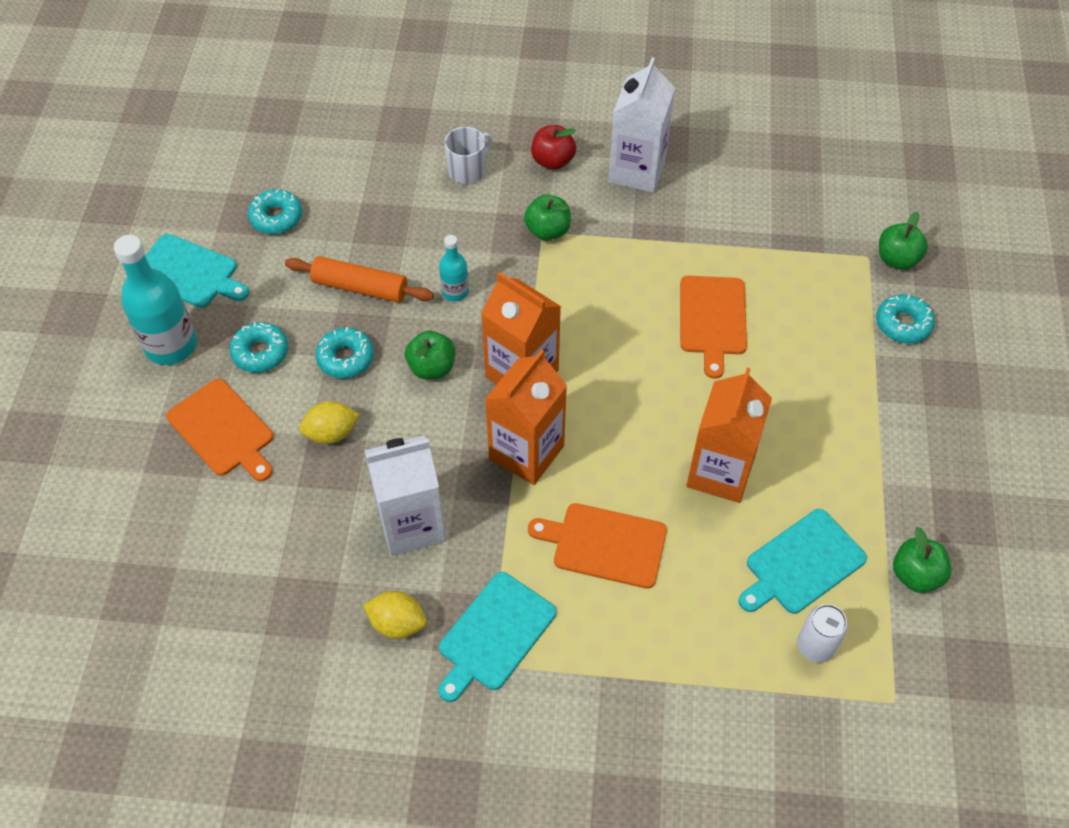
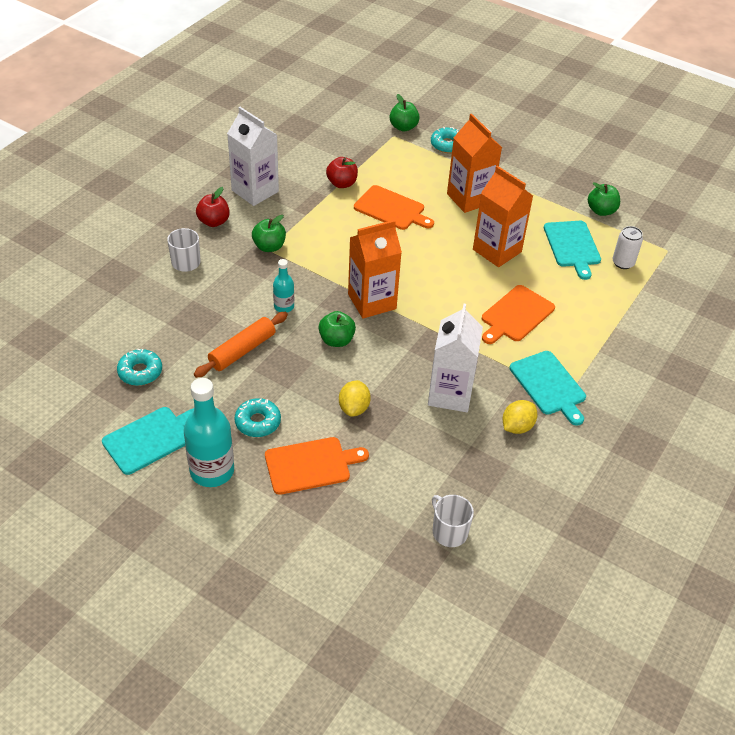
camera: 65 degrees left, 10 degrees down
(189, 612) = (449, 532): none -> white mug
(345, 358) = (297, 379): turquoise donut -> none
(526, 452) = (431, 322): orange carton -> orange carton (469, 198)
(721, 246) = (342, 183): none -> red apple

